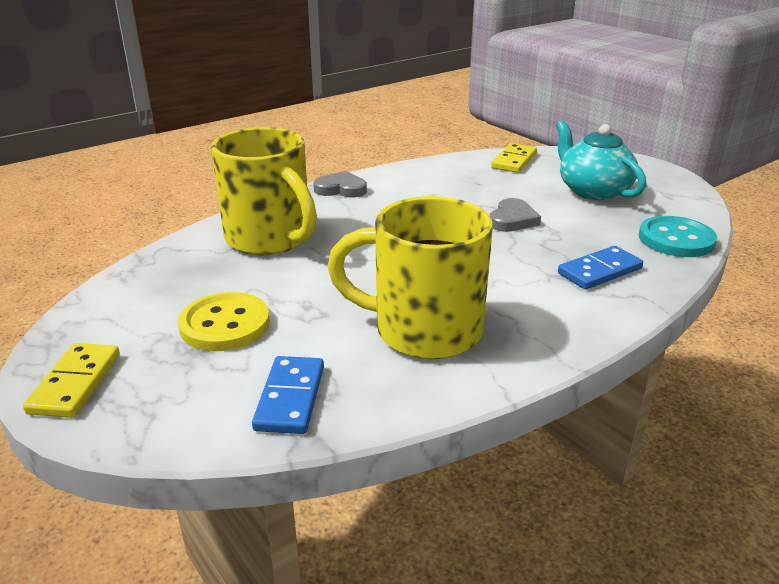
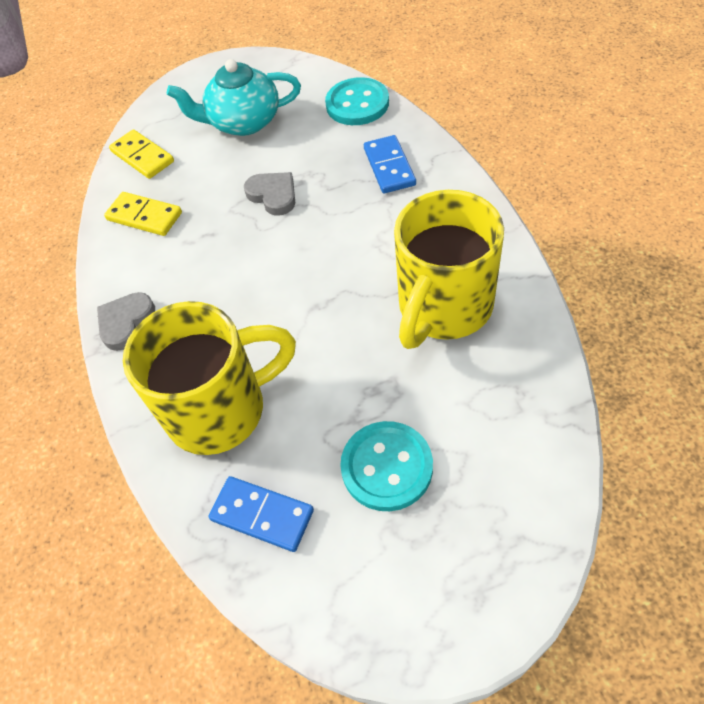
camera: 65 degrees left, 25 degrees up
(75, 383) = (455, 614): yellow domino -> yellow domino (144, 216)
(225, 325) = (387, 467): yellow button -> turquoise button
(290, 398) = (517, 422): blue domino -> blue domino (262, 515)

